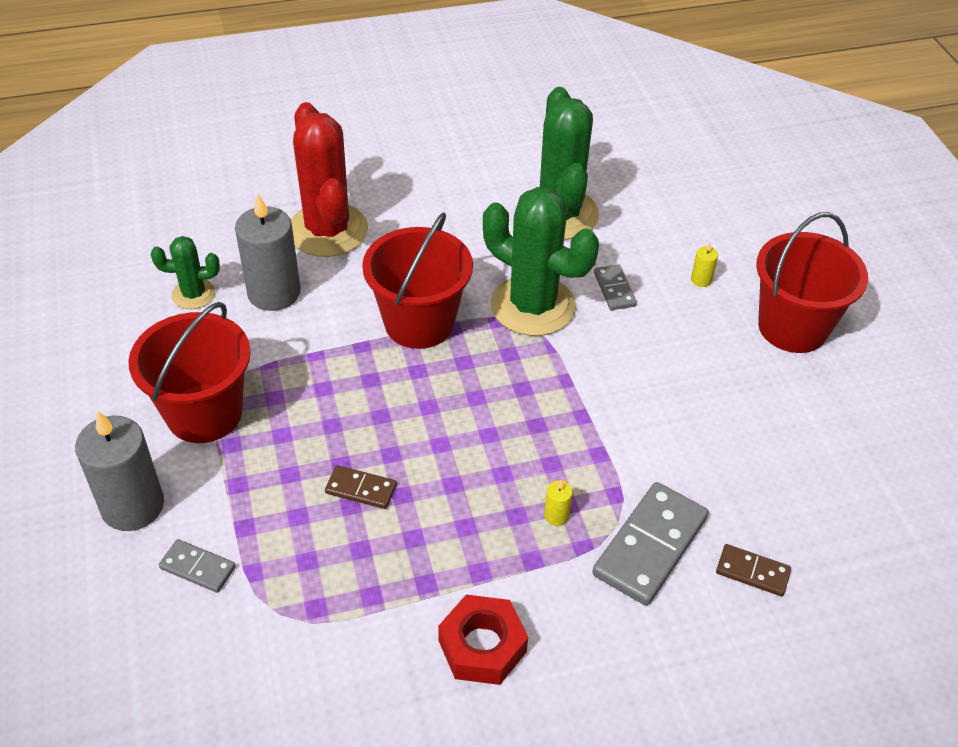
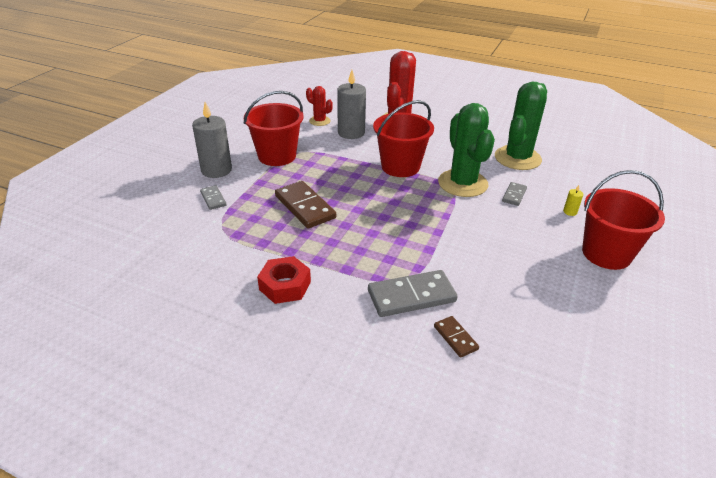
camera: 40 degrees right, 10 degrees down
(193, 294) = (319, 121): green cactus -> red cactus
(361, 489) = (304, 207): brown domino -> brown domino, size x1.90
(556, 515) = (378, 260): yellow candle -> none

